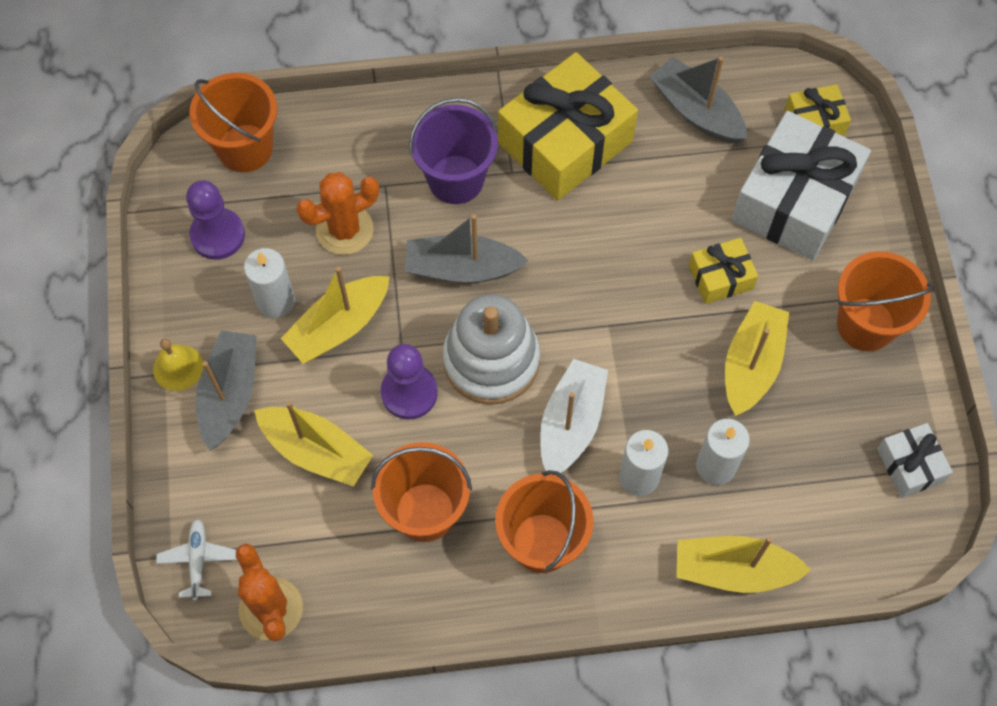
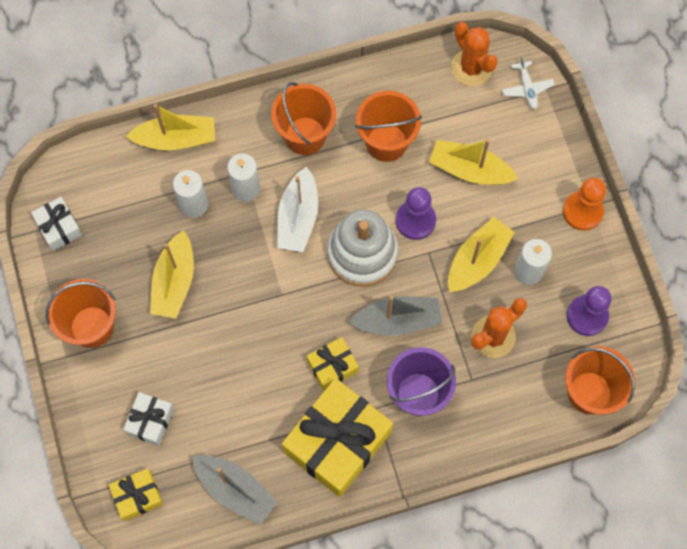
camera: 170 degrees right, 5 degrees up
(178, 367) = (582, 211): yellow bell -> orange pawn
(230, 394) = (540, 199): grey boat -> none
(720, 277) = (202, 346): yellow gift -> yellow gift (332, 366)
(794, 200) = (150, 421): white gift -> white gift, size x0.49

